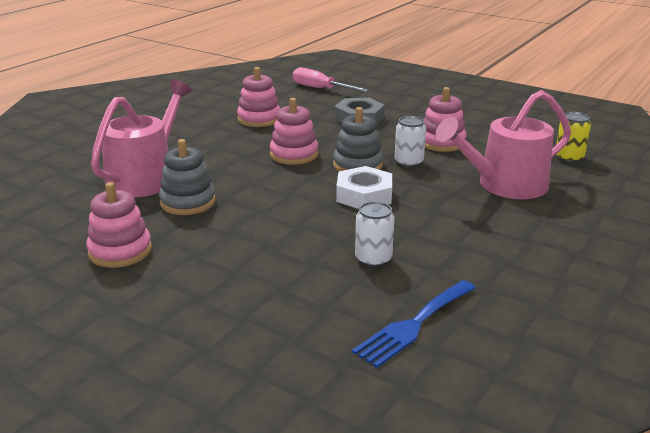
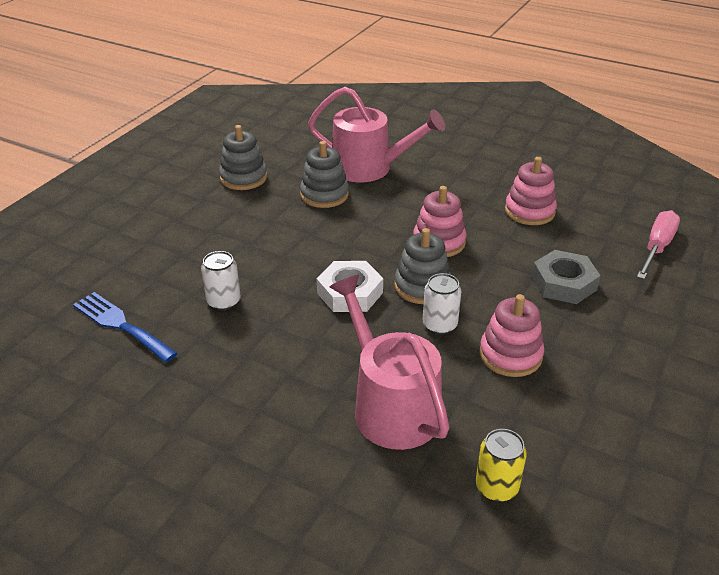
camera: 85 degrees right, 10 degrees up
(120, 251) = (243, 178): pink stacking toy -> grey stacking toy

